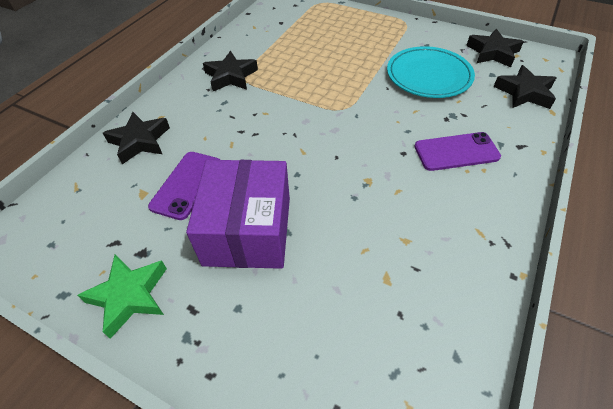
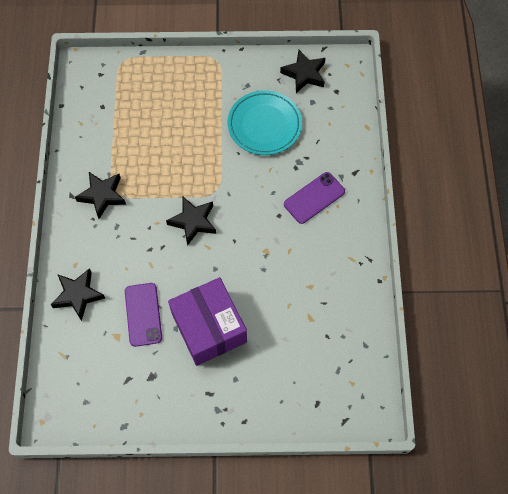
camera: 30 degrees left, 15 degrees up
(129, 296) = (166, 405): green star -> none
(524, 92) = (342, 114): black star -> black star (193, 221)

